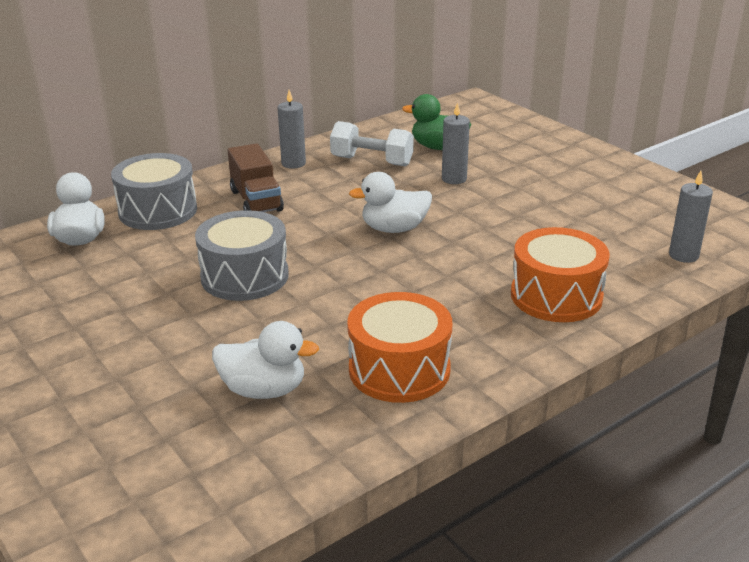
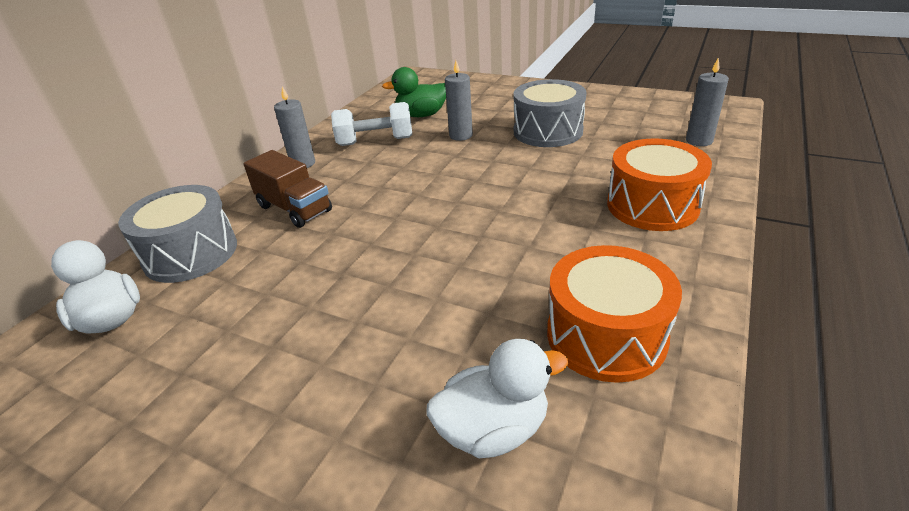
camera: 25 degrees left, 5 degrees up
(244, 276) = (348, 292): grey drum -> grey drum (548, 131)
(394, 229) = (453, 193): white duck -> none

